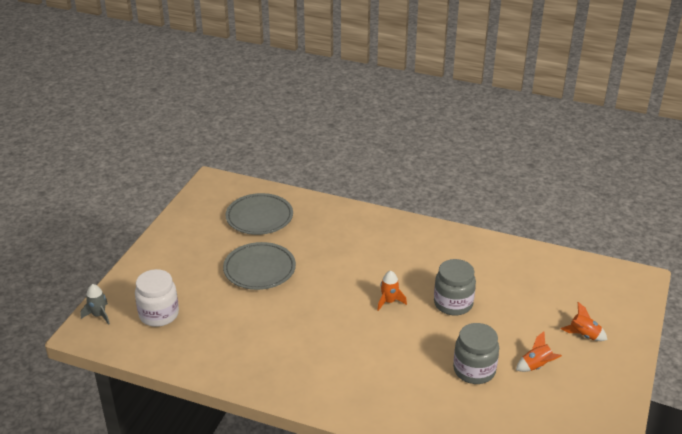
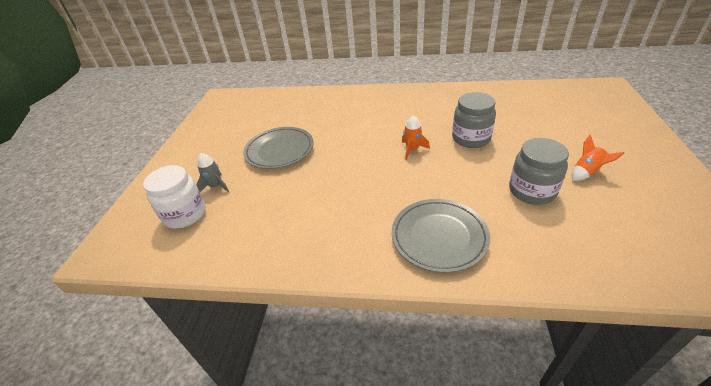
camera: 10 degrees left, 5 degrees up
(99, 315) = (117, 231): grey rocket -> grey rocket (216, 186)
(259, 217) = (267, 112): grey plate -> grey plate (439, 237)
(584, 335) = (604, 136): orange rocket -> none

